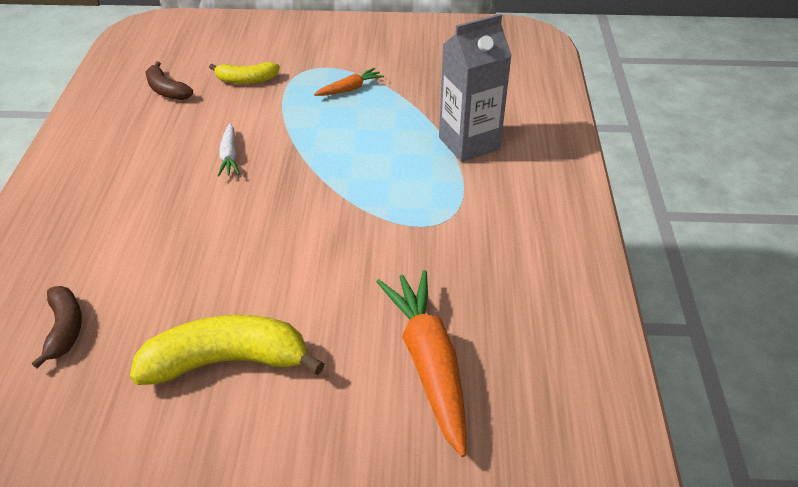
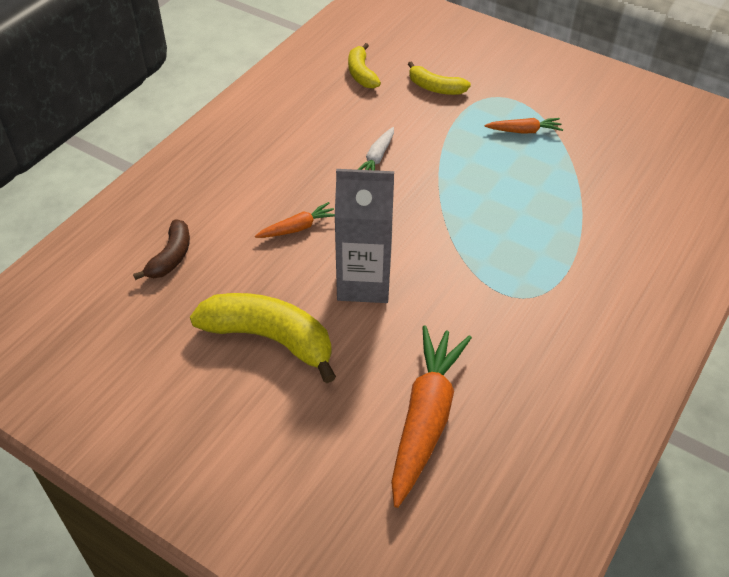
camera: 30 degrees right, 5 degrees up
(166, 90) = (361, 74): brown banana -> yellow banana
(189, 246) = (297, 228): none -> orange carrot
(469, 143) = (602, 231): grey carton -> grey carton (364, 283)

